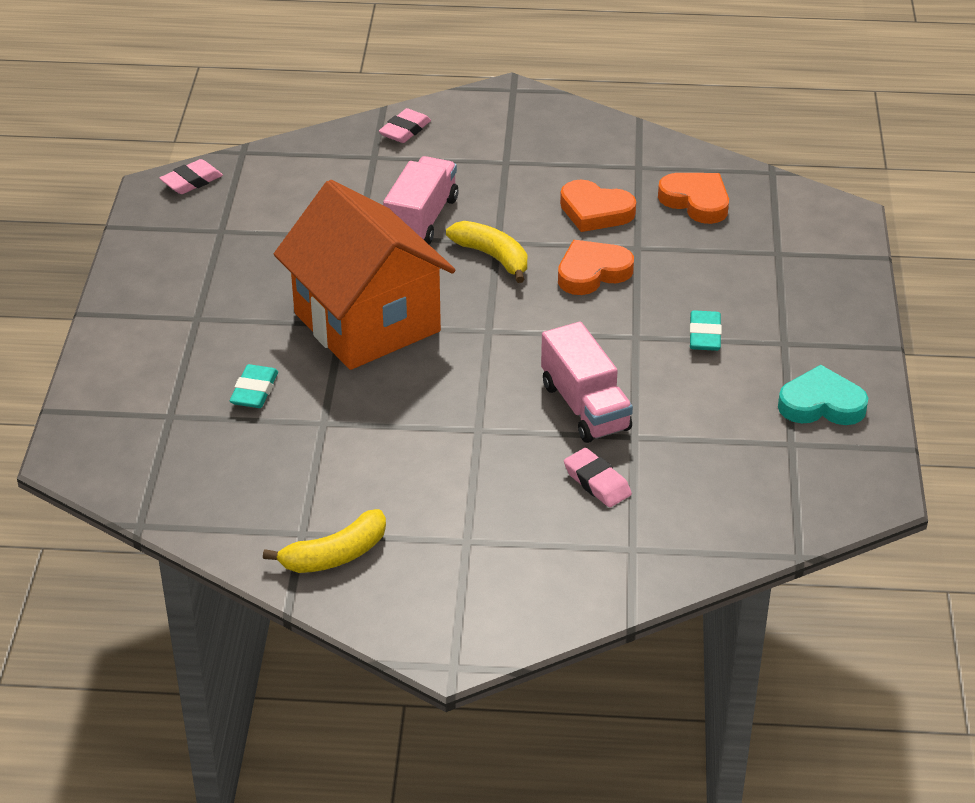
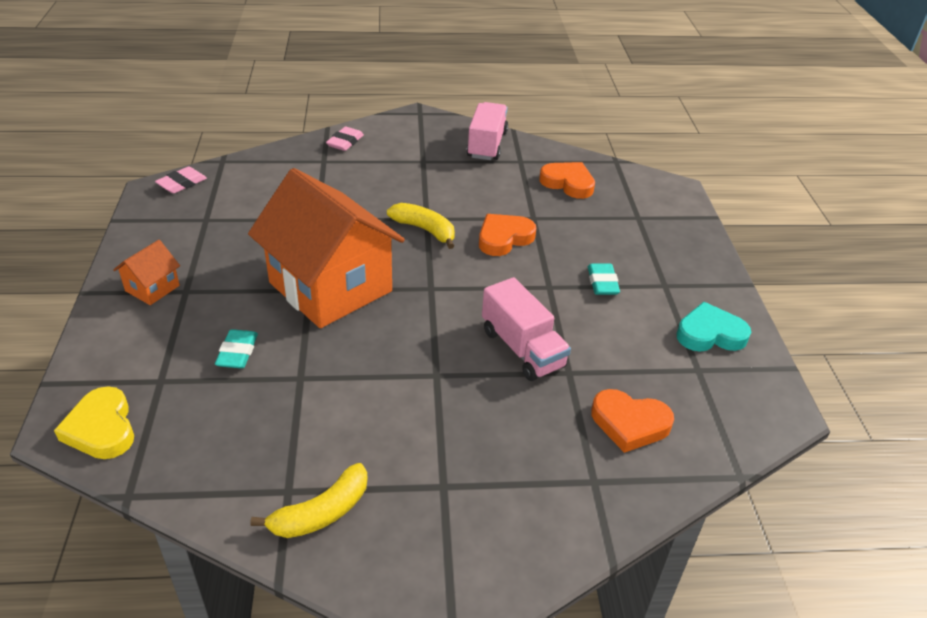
camera: 10 degrees left, 0 degrees up
(109, 460) = (101, 428): none -> yellow heart
(158, 312) = (152, 288): none -> orange house
(421, 220) = (365, 204): pink truck -> pink truck (487, 145)
(595, 211) = (496, 193): orange heart -> orange heart (629, 423)
(597, 482) = (548, 417): pink eraser -> none

